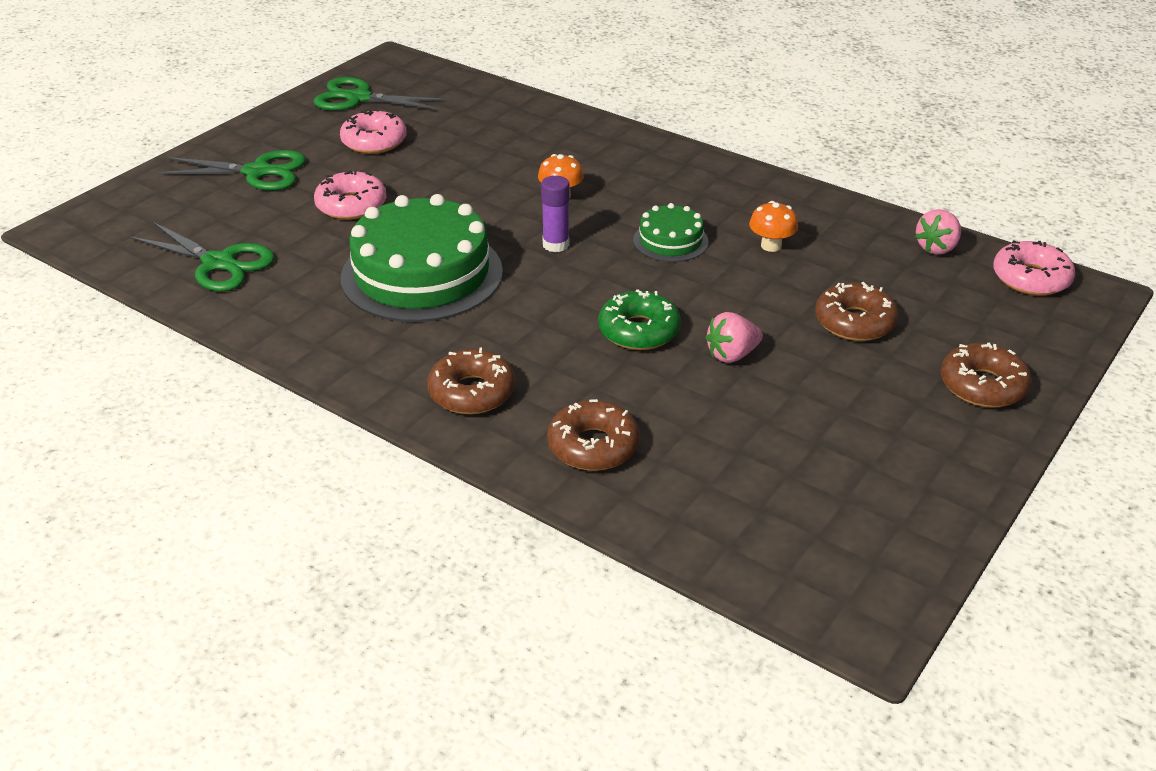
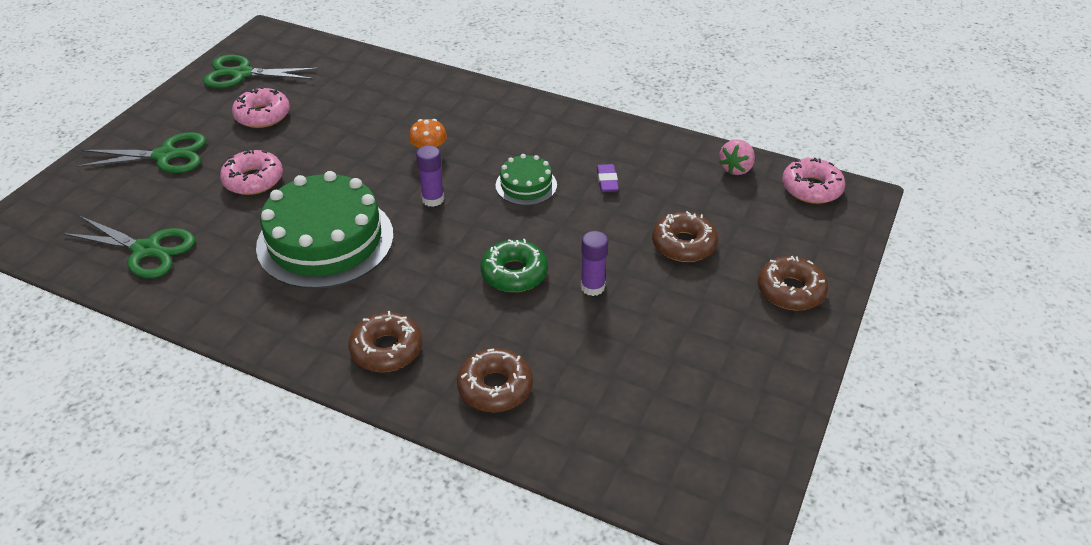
camera: 10 degrees left, 5 degrees up
(732, 355) = (592, 287): pink strawberry -> purple glue stick
(771, 246) = (607, 181): orange mushroom -> purple eraser

